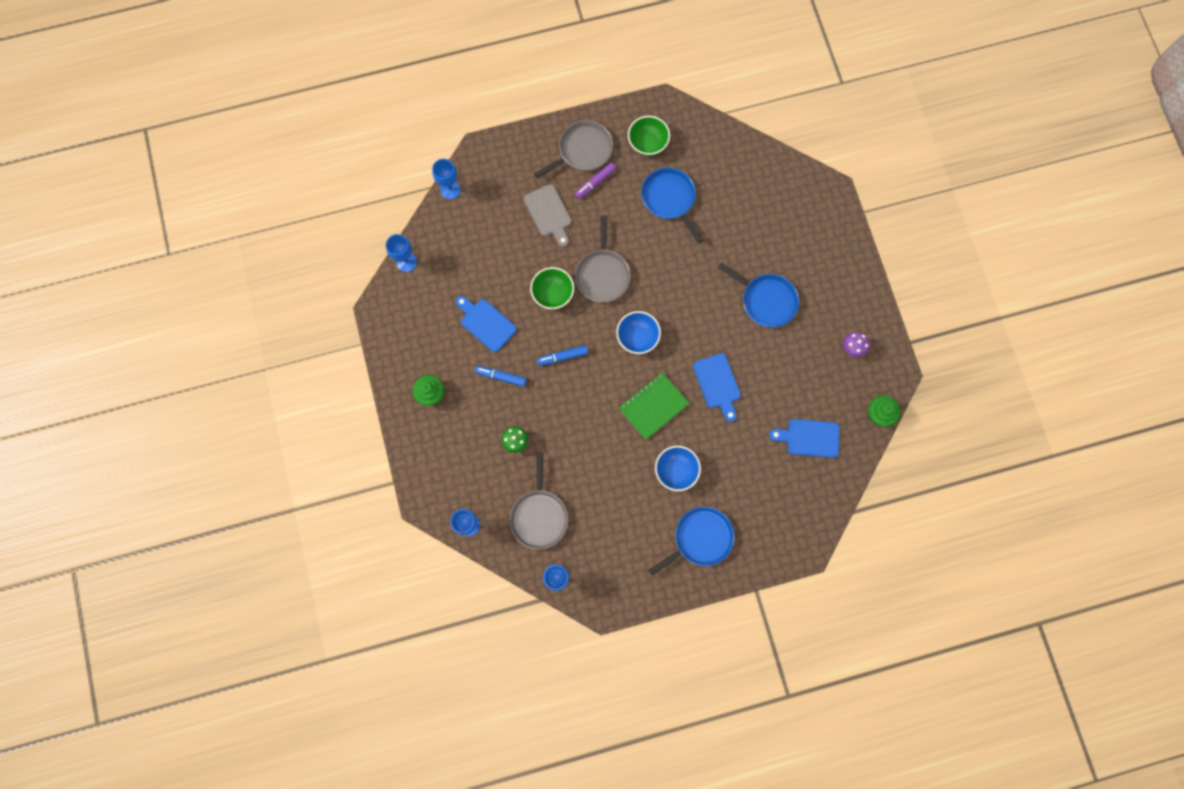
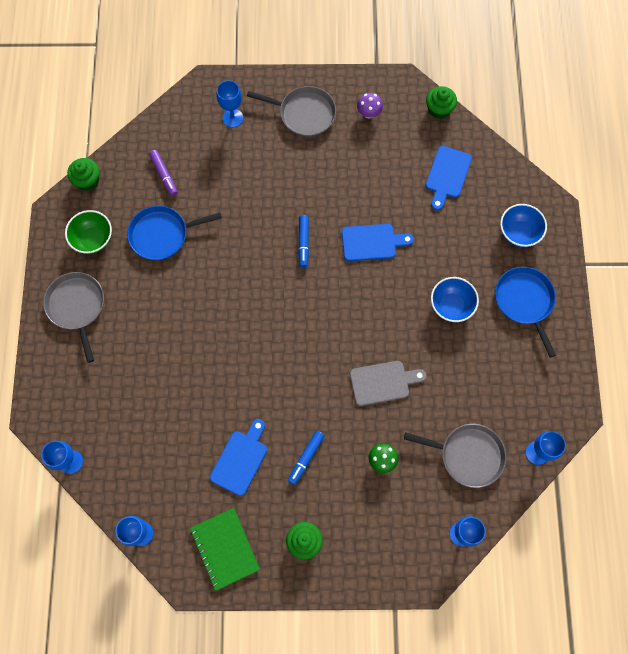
camera: 75 degrees left, 5 degrees down
(486, 323) = (240, 459): blue cutting board -> blue cutting board turned 150 degrees clockwise
(549, 213) = (136, 360): grey cutting board -> grey cutting board (383, 382)
(553, 294) = (229, 379): green bowl -> none
(562, 357) = (301, 387): blue marker -> blue marker (303, 243)
(595, 183) = (118, 303): purple marker -> purple marker (164, 175)
(602, 274) = (223, 323): grey pan -> grey pan (304, 114)
(637, 337) = (302, 306): blue bowl -> blue bowl (518, 233)
(653, 406) = (379, 310): green notebook -> green notebook (225, 549)
(702, 121) = (87, 180): none -> green cupcake
(766, 300) = (299, 174): blue pan -> none
(805, 225) = (233, 118): none -> blue goblet

